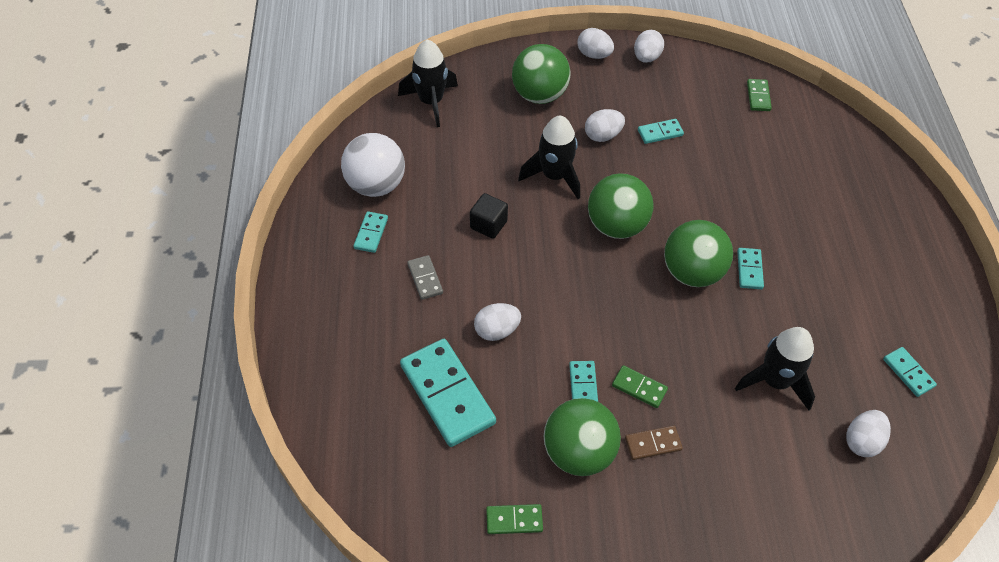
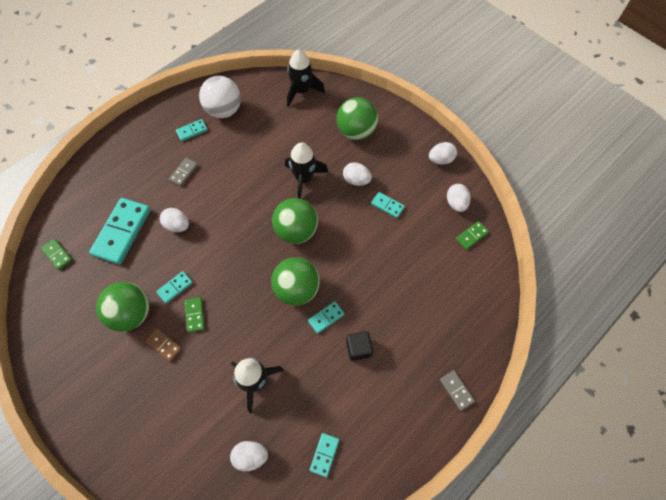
camera: 50 degrees right, 10 degrees up
(488, 225) = (242, 174): black cube -> black cube (358, 348)
(514, 520) = (71, 312): green domino -> green domino (57, 254)
(594, 55) = (414, 134): white egg -> white egg (456, 203)
(917, 221) = (456, 390): none -> grey domino

